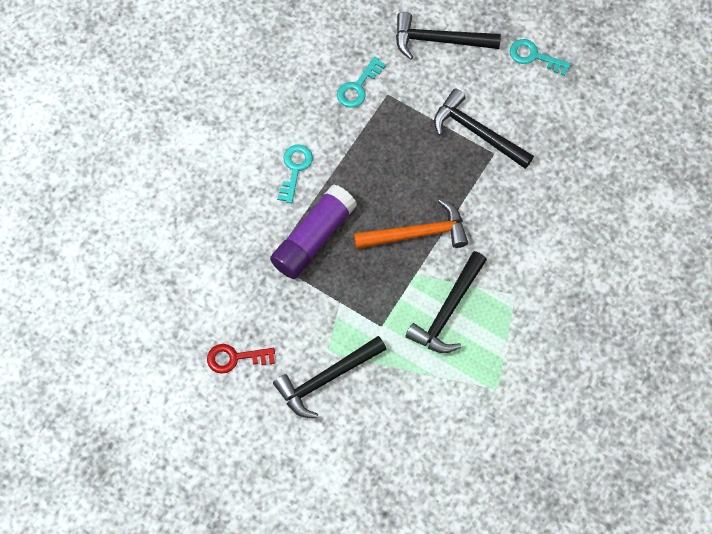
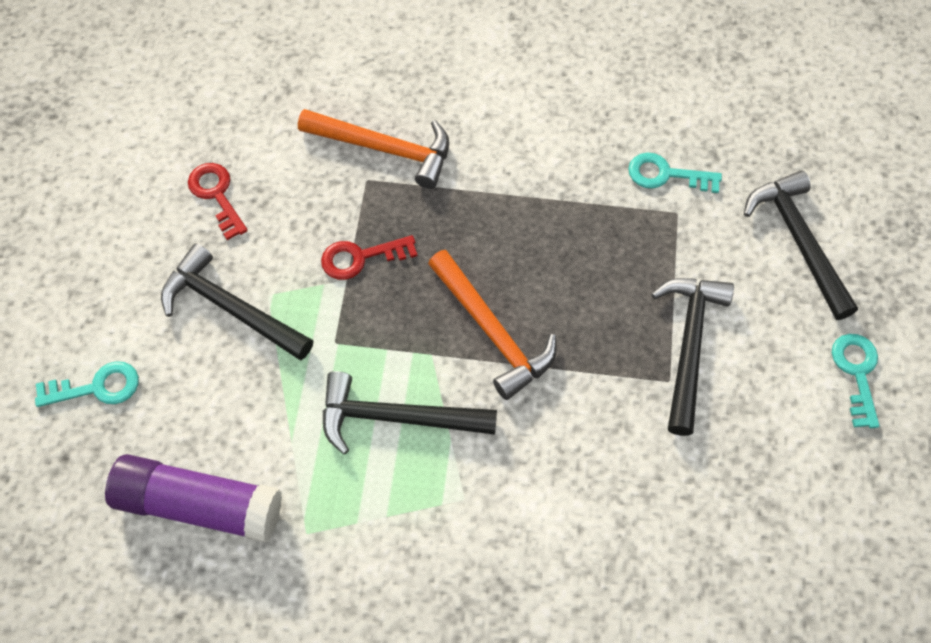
camera: 65 degrees right, 5 degrees down
(253, 240) = (385, 149): none -> orange hammer
(295, 169) = (507, 153): turquoise key -> turquoise key (96, 387)
(313, 238) = (421, 213): purple glue stick -> purple glue stick (199, 505)
(328, 287) = (361, 257): none -> red key

